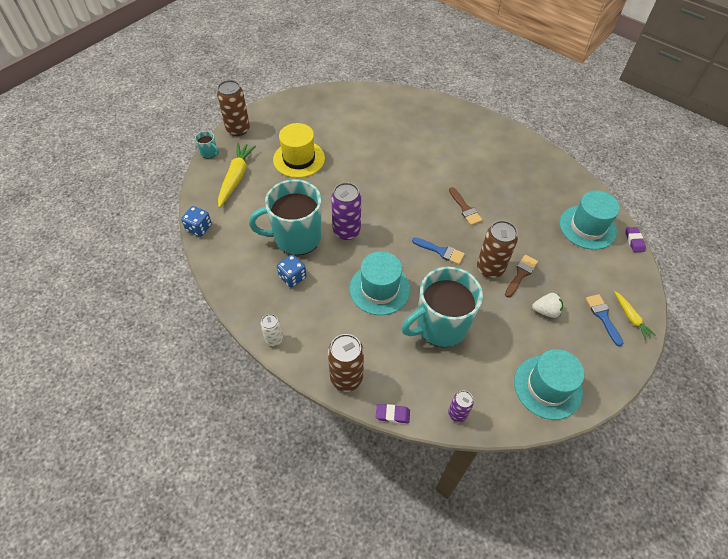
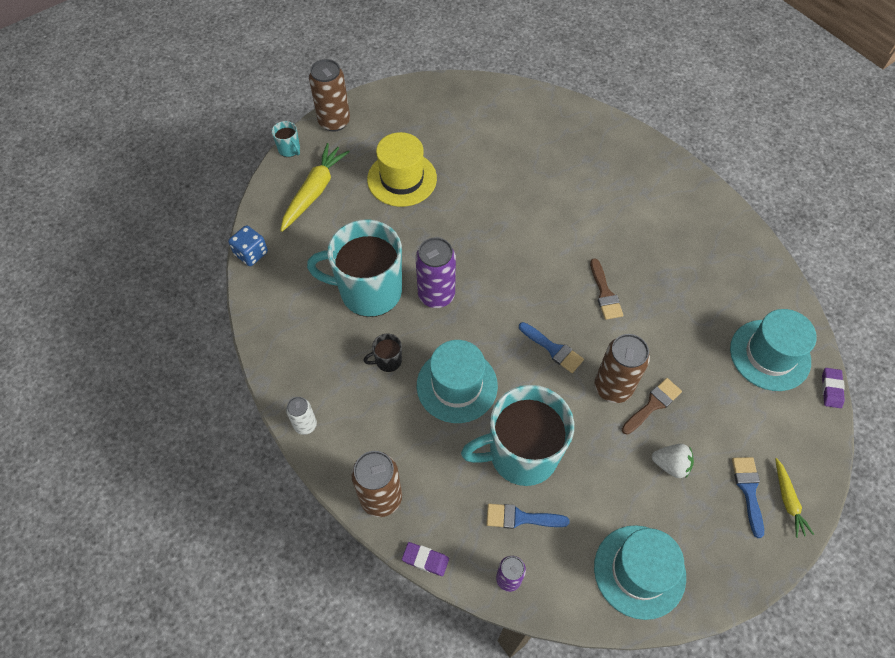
camera: 15 degrees right, 5 degrees up
(292, 277) = (350, 345): blue dice -> none
(324, 282) = (388, 361): none -> black mug
(453, 369) = (521, 518): none -> blue brush

